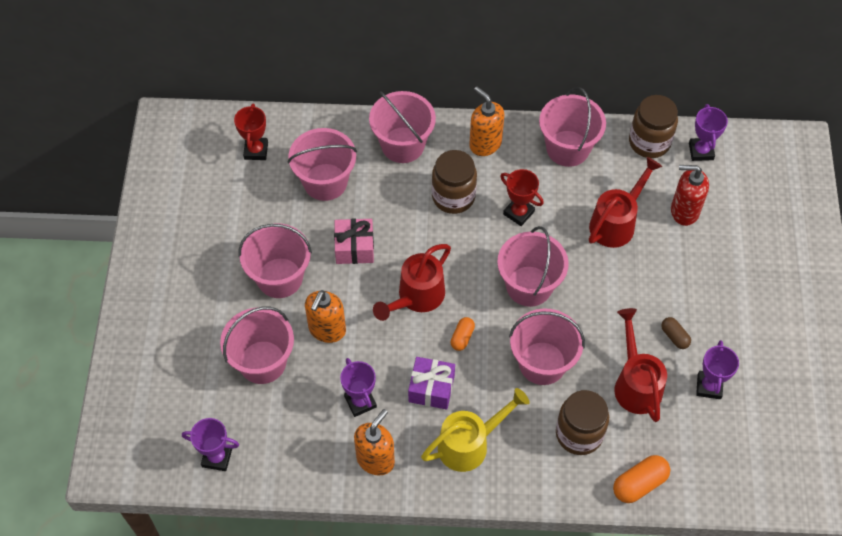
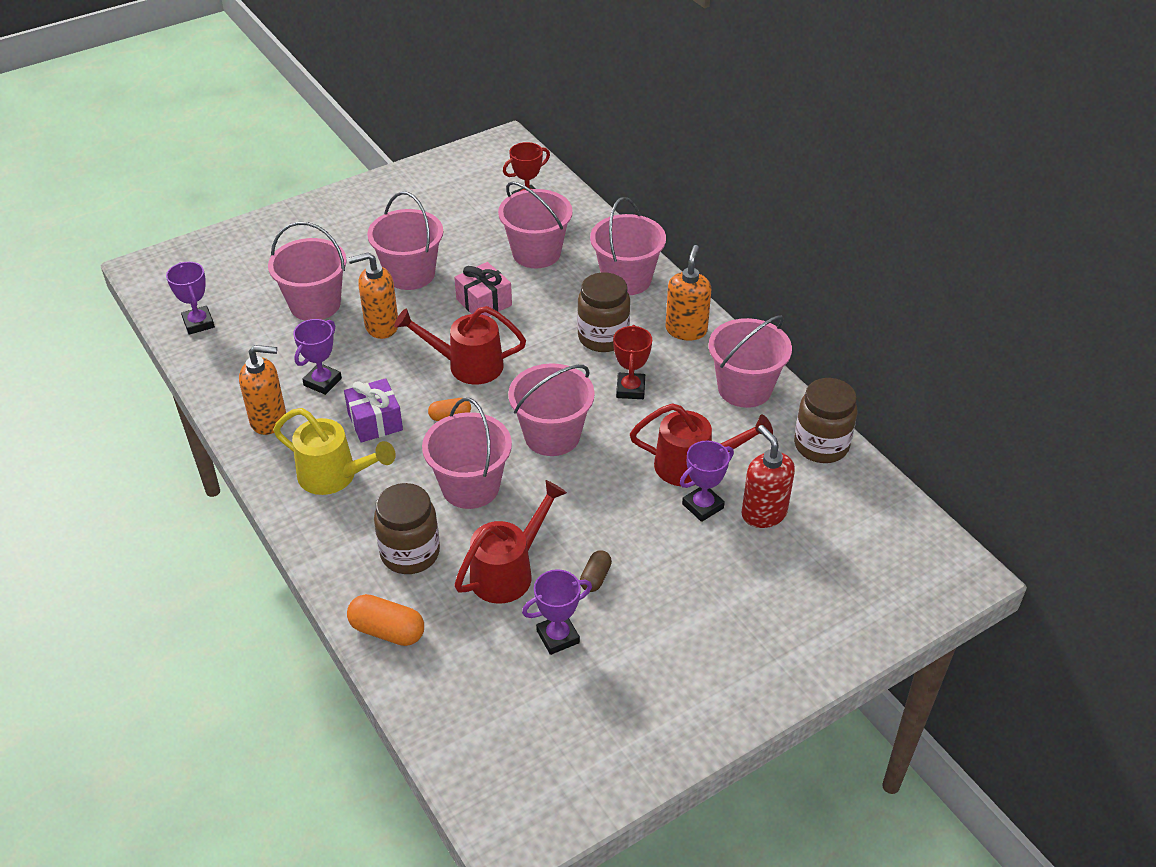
camera: 55 degrees right, 15 degrees down
(701, 151) = (856, 492): purple trophy -> purple trophy (703, 506)

